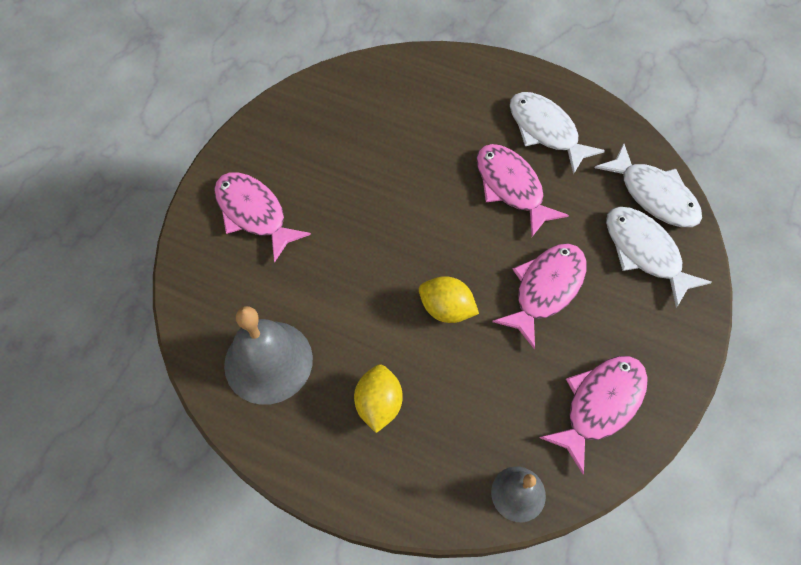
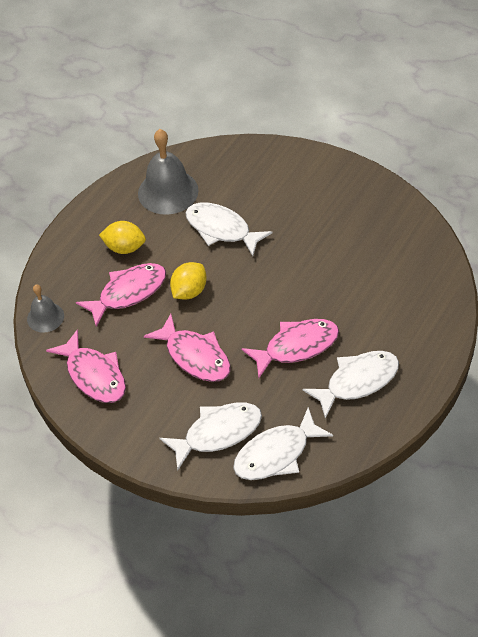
camera: 100 degrees right, 10 degrees down
(254, 213) = (290, 183): pink fish -> pink fish (128, 293)
(338, 284) = (221, 229): none -> white fish

